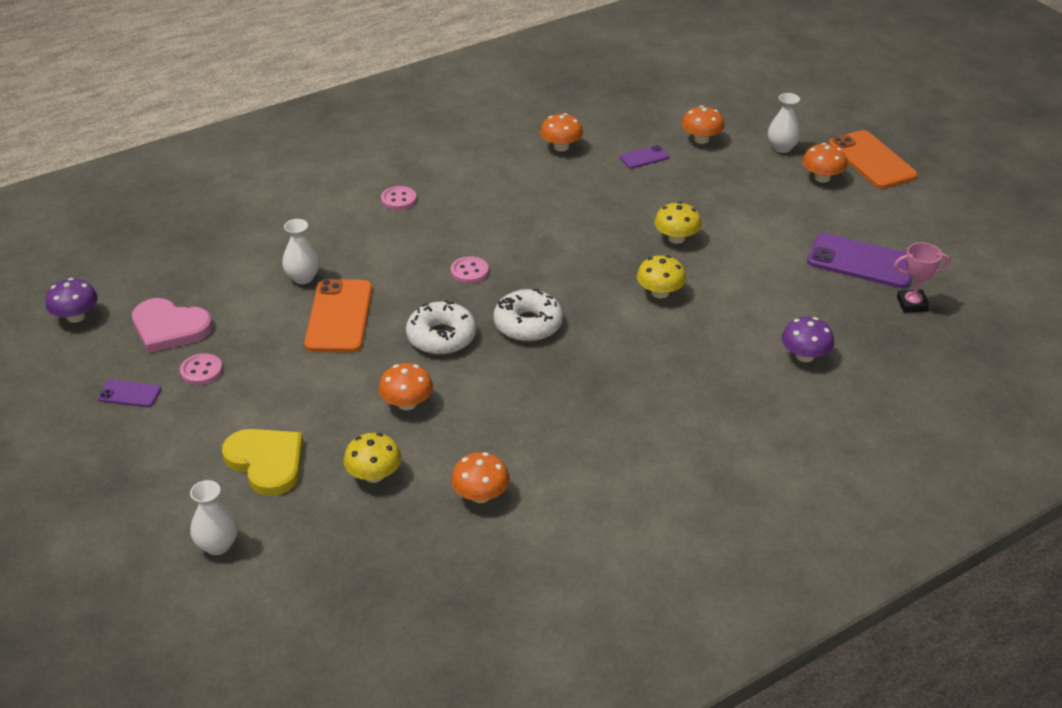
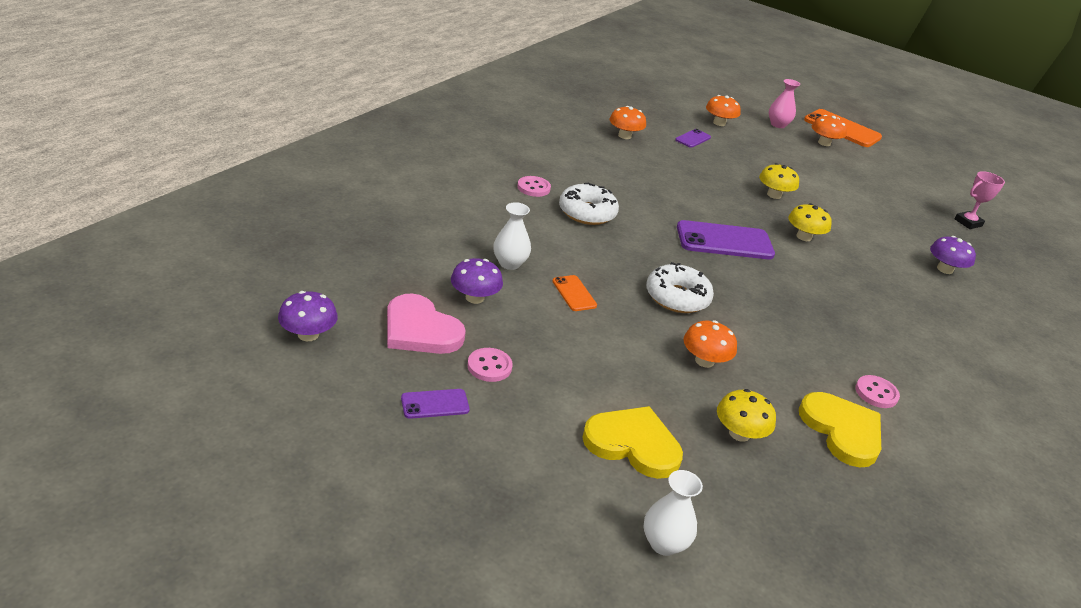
camera: 30 degrees left, 5 degrees down
(169, 328) = (420, 330): pink heart -> pink heart turned 45 degrees clockwise
(242, 306) = (474, 297): none -> purple mushroom
(339, 316) = (574, 293): orange phone -> orange phone, size x0.50
(469, 271) = (647, 239): pink button -> pink button (876, 393)
(481, 495) = (842, 431): orange mushroom -> yellow heart
(528, 324) = (734, 276): white donut -> white donut (587, 212)
(782, 147) = (778, 125): white vase -> pink vase
(861, 262) = (908, 197): purple phone -> purple phone (724, 241)

